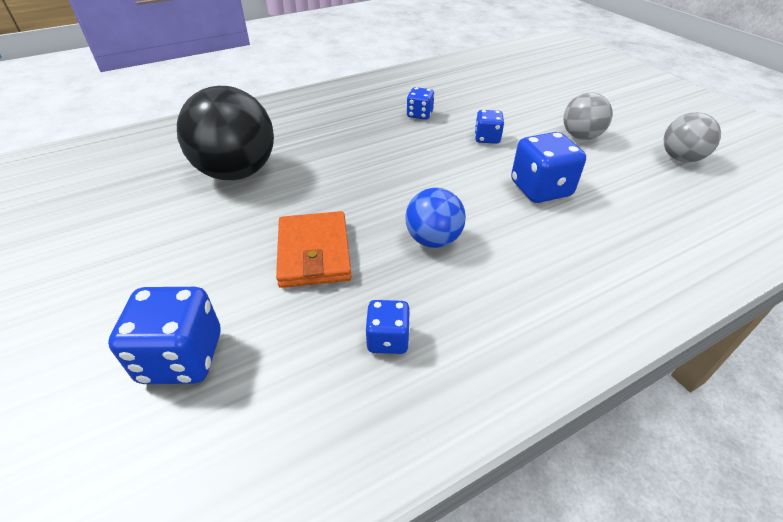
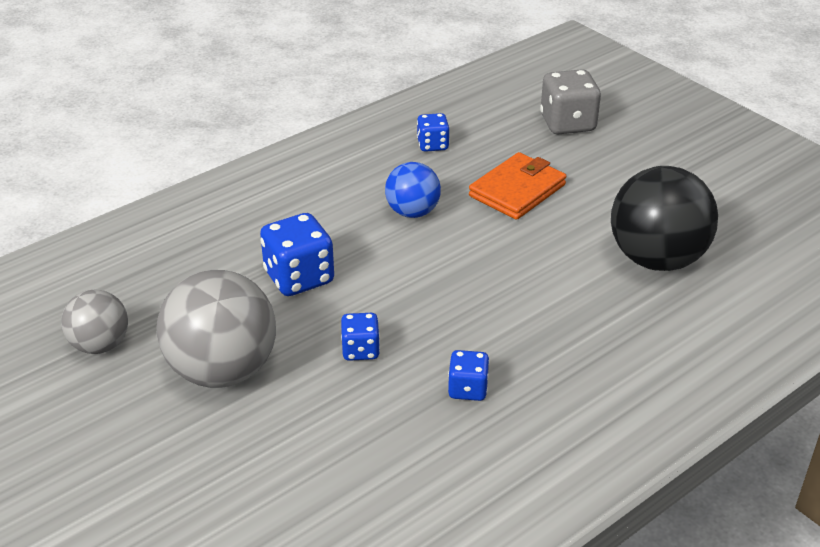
camera: 170 degrees right, 5 degrees down
(182, 357) = (567, 123): blue dice -> grey dice
(314, 253) = (517, 190): orange wallet -> orange wallet turned 60 degrees clockwise
(580, 136) = (223, 370): grey ball -> grey ball, size x1.76

